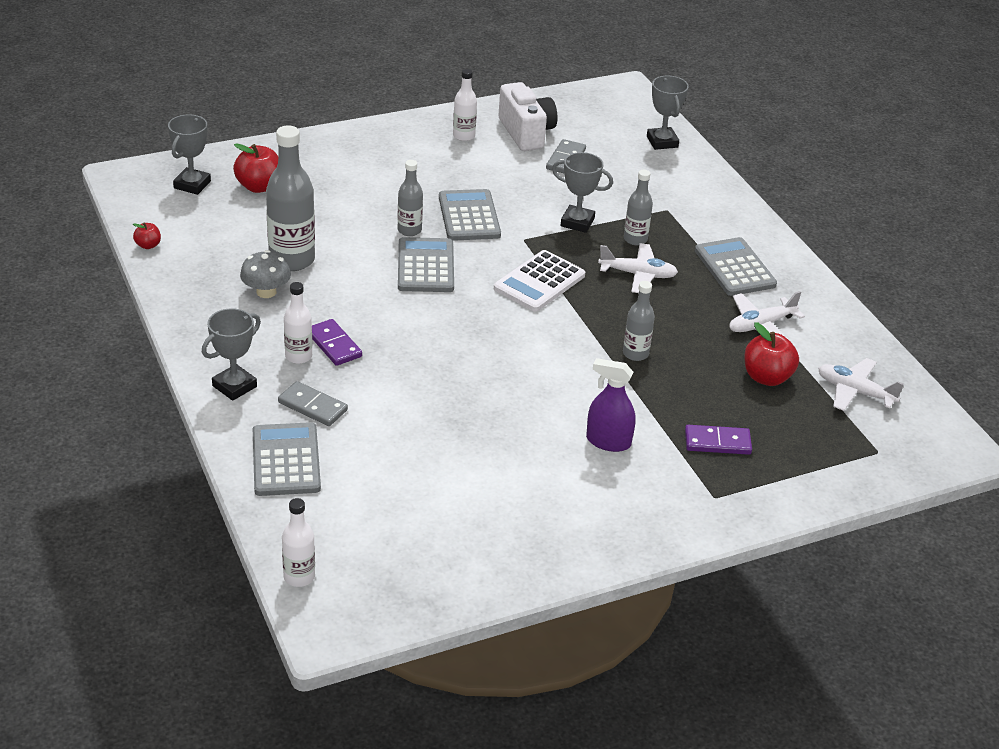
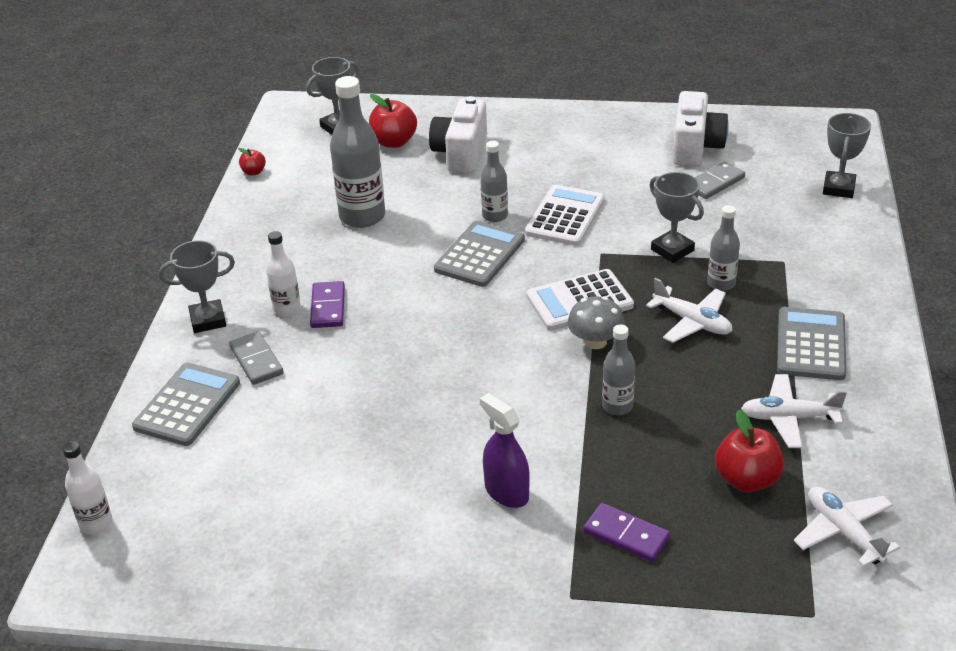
camera: 35 degrees right, 0 degrees up
(266, 292) = (313, 240): grey mushroom -> grey mushroom (595, 342)
(331, 183) = (461, 153): none -> white camera
(464, 136) = (628, 137): white bottle -> none
(469, 216) = (565, 216): grey calculator -> white calculator

